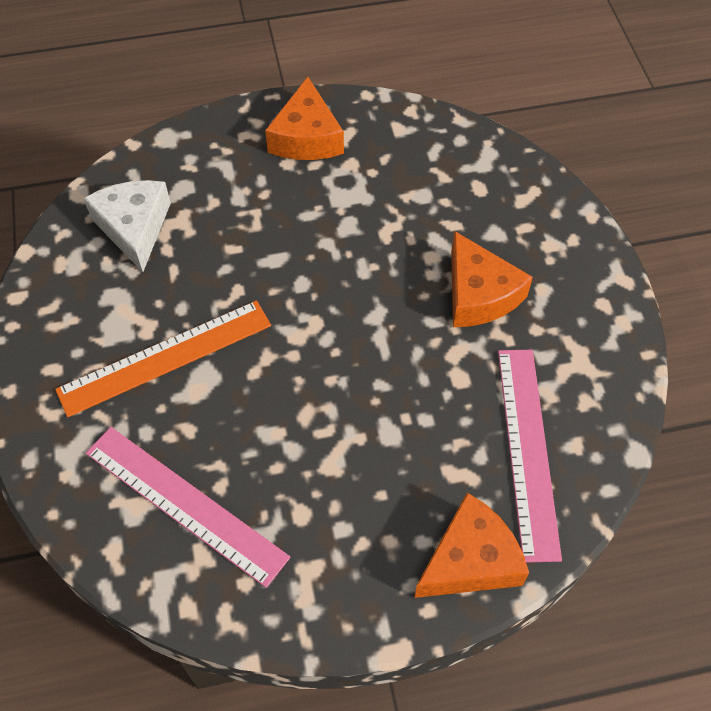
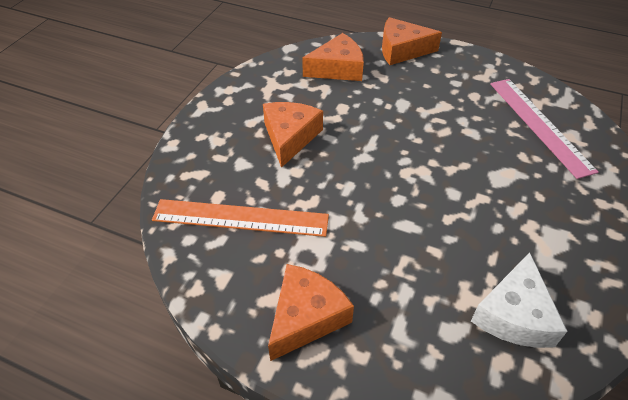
camera: 145 degrees left, 10 degrees down
(165, 357) = (523, 201): orange ruler -> orange ruler (240, 218)
(528, 450) = (338, 69): pink ruler -> orange cheese

